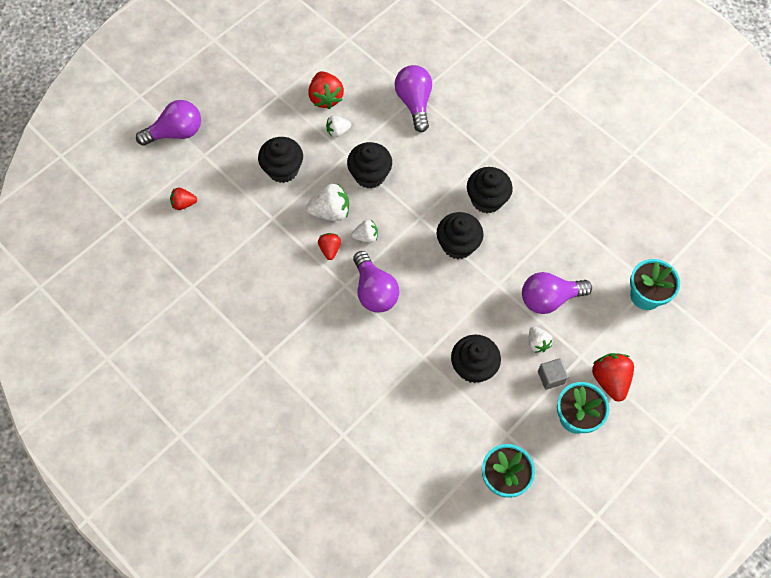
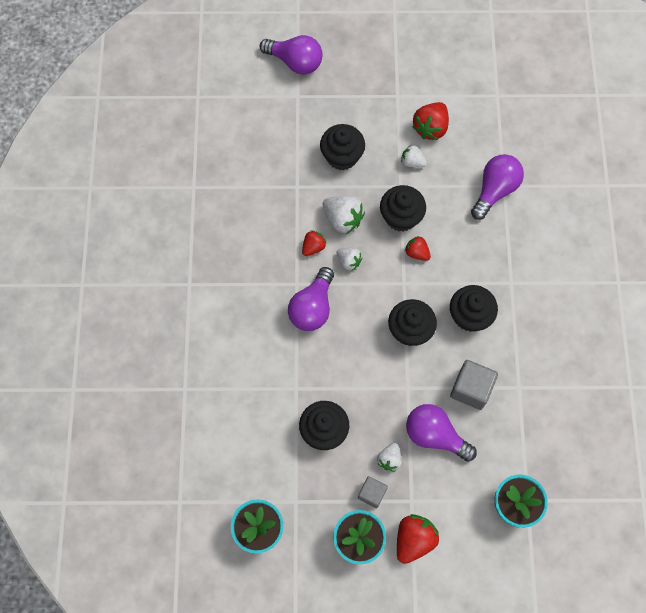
camera: 45 degrees right, 5 degrees up
(184, 204) = (247, 121): red strawberry -> red strawberry (417, 253)
(539, 246) = (471, 389): none -> grey cube

